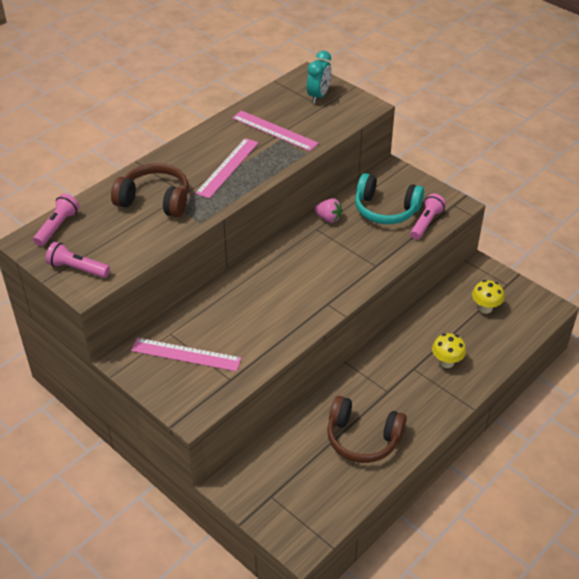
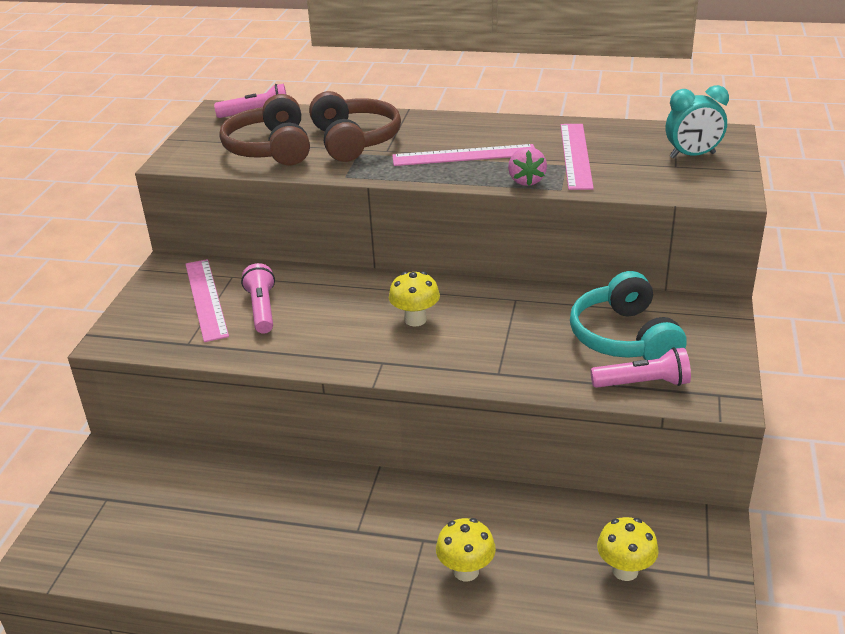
camera: 60 degrees right, 10 degrees down
(77, 268) = (201, 146): pink flashlight -> pink flashlight (262, 309)
(299, 274) = (415, 319): none -> yellow mushroom
(328, 218) = (547, 300): pink strawberry -> pink strawberry (526, 181)
(362, 438) = (252, 542): brown headphones -> brown headphones (270, 149)

